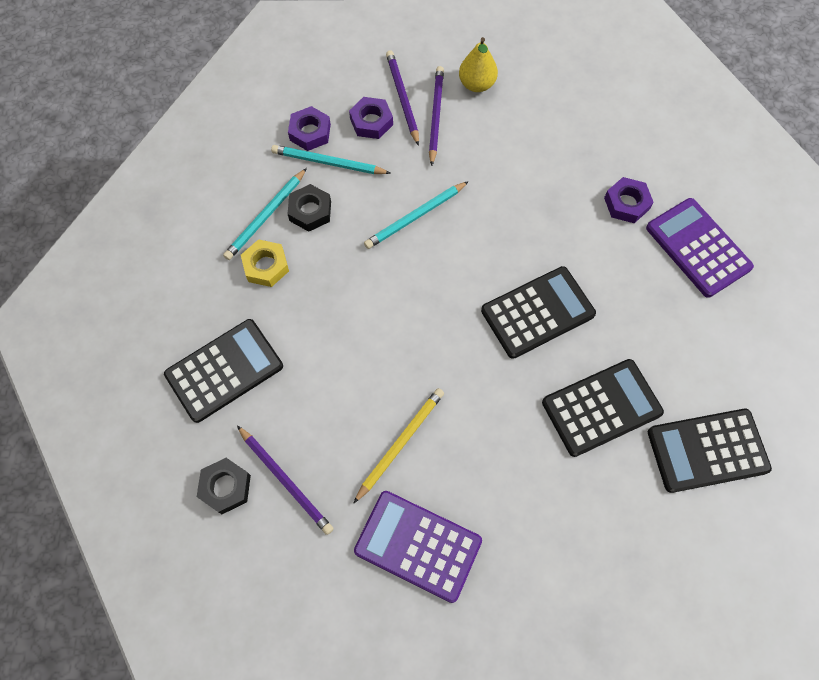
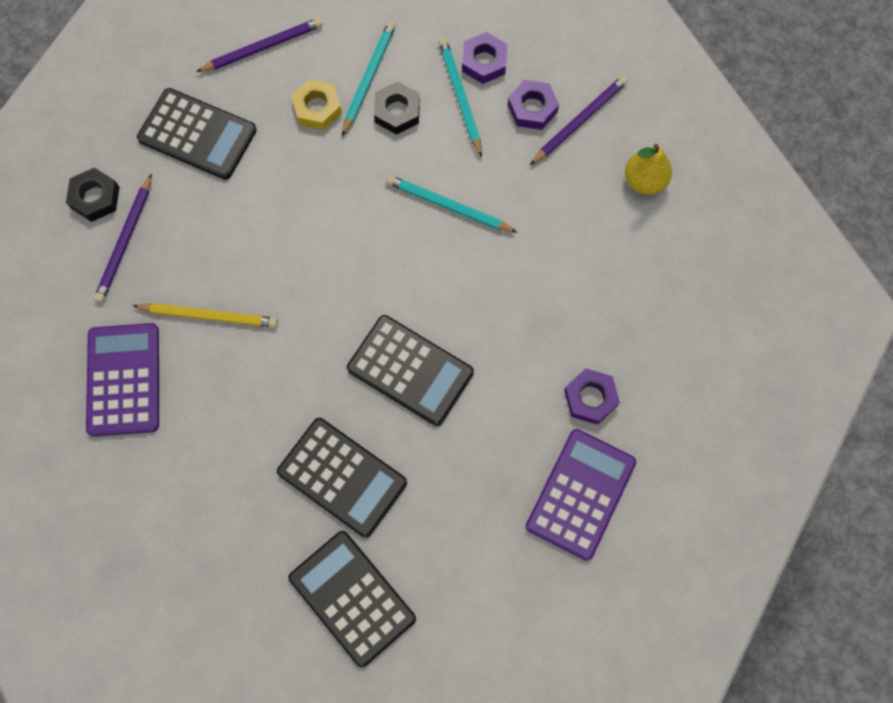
camera: 60 degrees right, 5 degrees up
(266, 216) = (368, 78): turquoise pencil -> turquoise pencil turned 105 degrees clockwise
(435, 116) = (578, 162): purple pencil -> purple pencil (263, 47)

